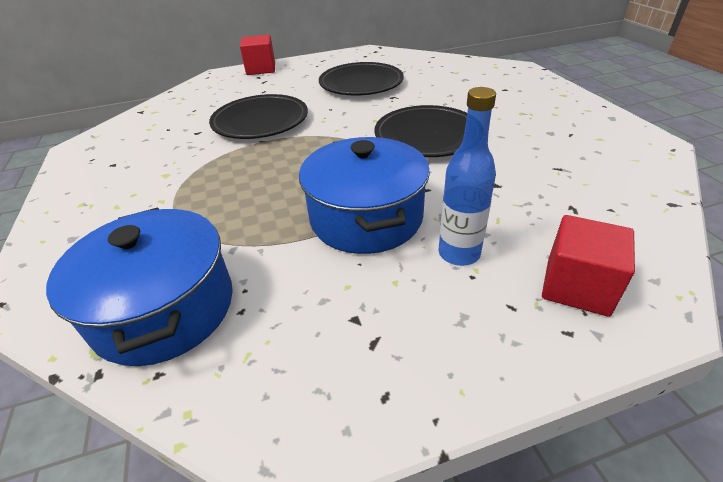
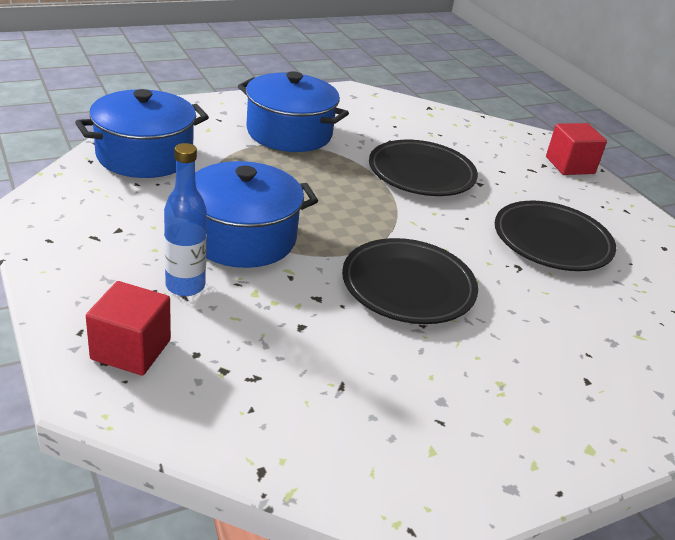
camera: 75 degrees right, 5 degrees down
(154, 188) = (289, 133): none -> blue pot

